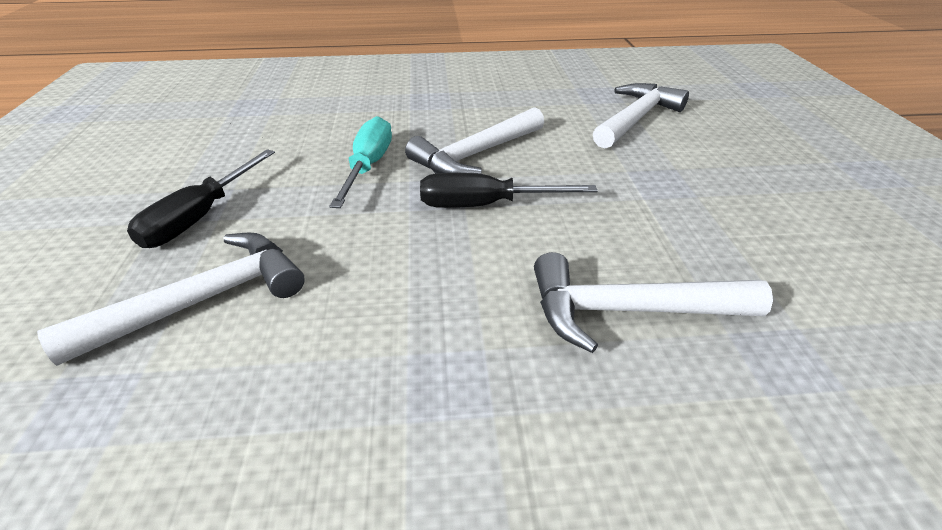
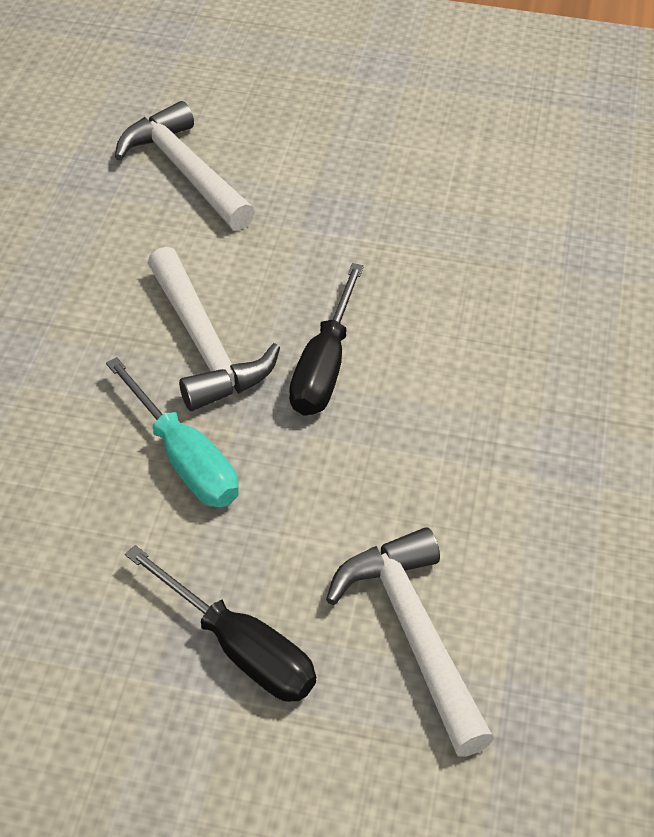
camera: 75 degrees left, 10 degrees up
(368, 166) = (184, 458): turquoise screwdriver -> turquoise screwdriver turned 150 degrees counterclockwise
(629, 311) = (521, 316): white hammer -> none

